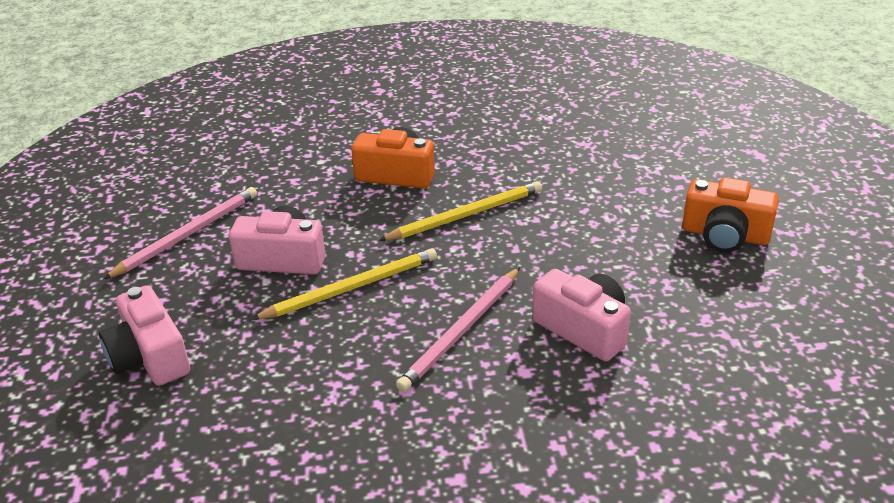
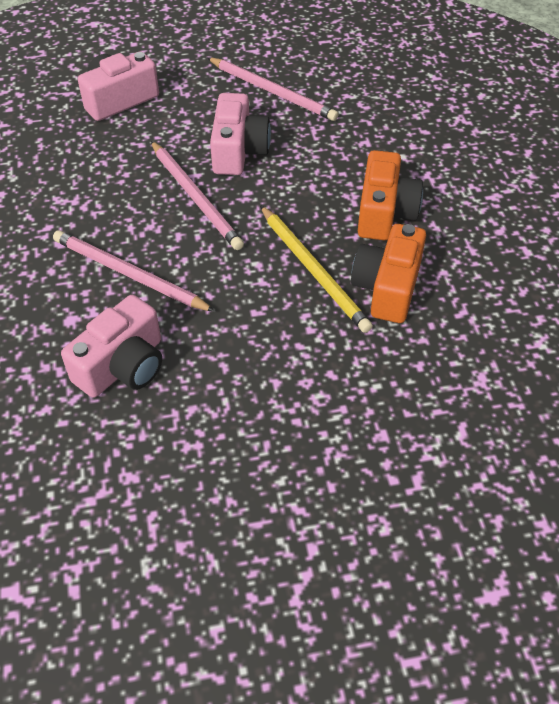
camera: 85 degrees right, 15 degrees up
(351, 288) = (195, 197): yellow pencil -> pink pencil
(725, 235) = (286, 518): orange camera -> orange camera (387, 287)

